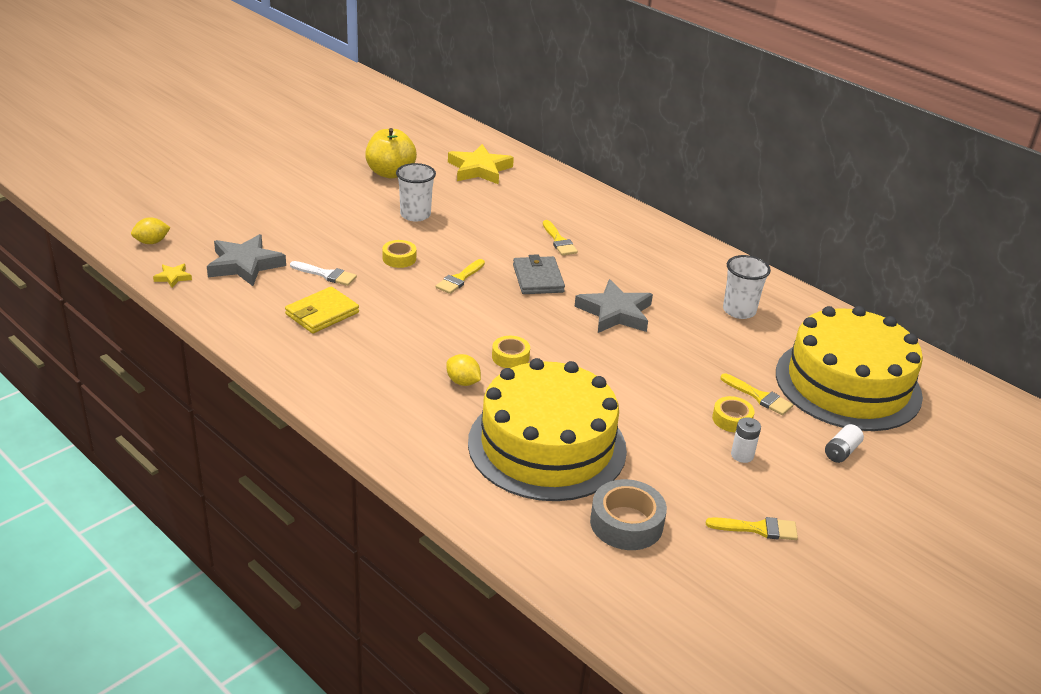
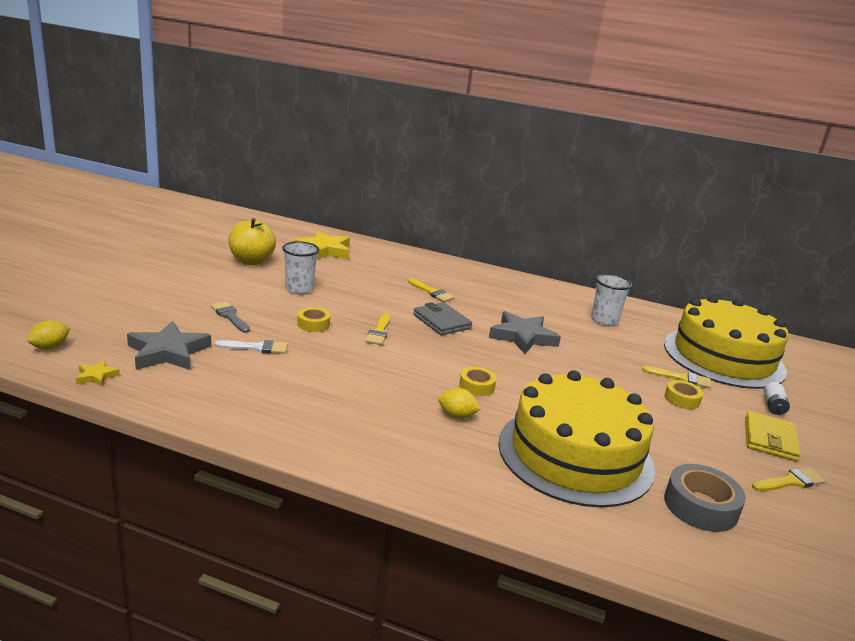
camera: 25 degrees left, 10 degrees down
(322, 313) = (279, 382): yellow wallet -> yellow wallet (769, 439)
(324, 236) = (230, 316): none -> grey brush
(742, 455) = (717, 425): white battery -> none

